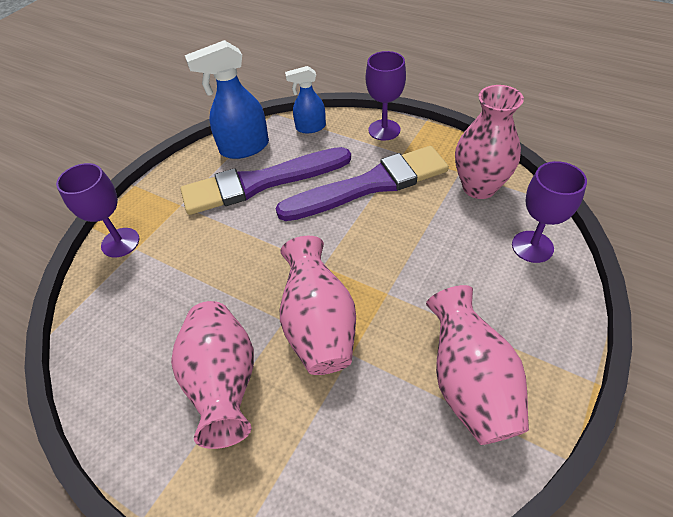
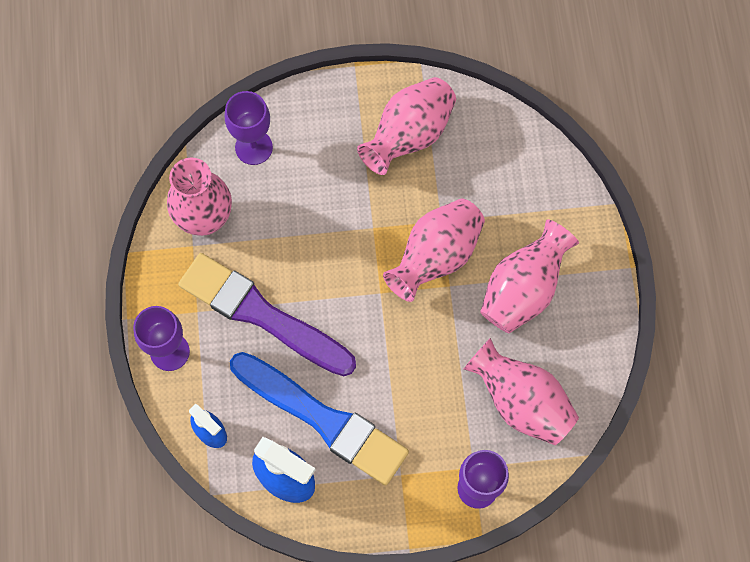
camera: 130 degrees left, 20 degrees up
(140, 310) = (520, 402): none -> pink vase
(261, 182) = (323, 419): purple brush -> blue brush

